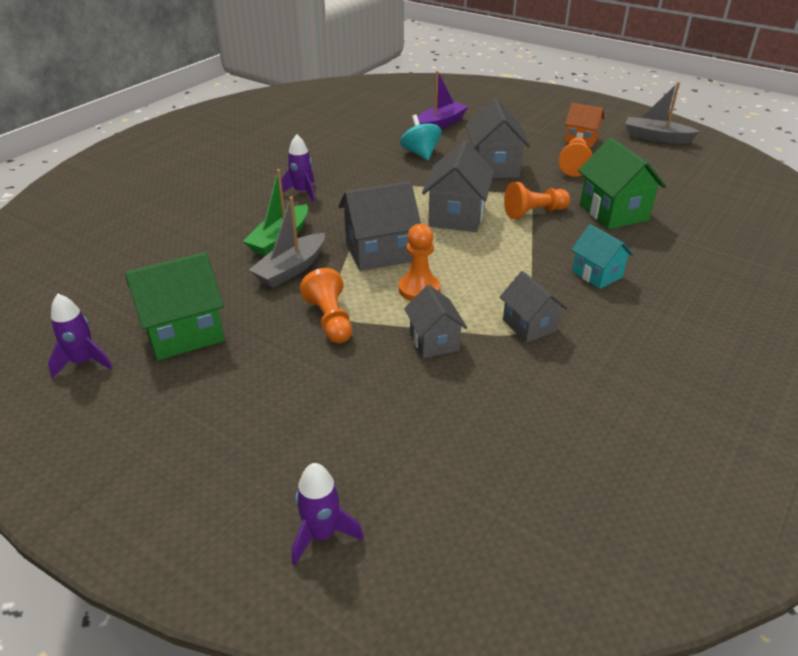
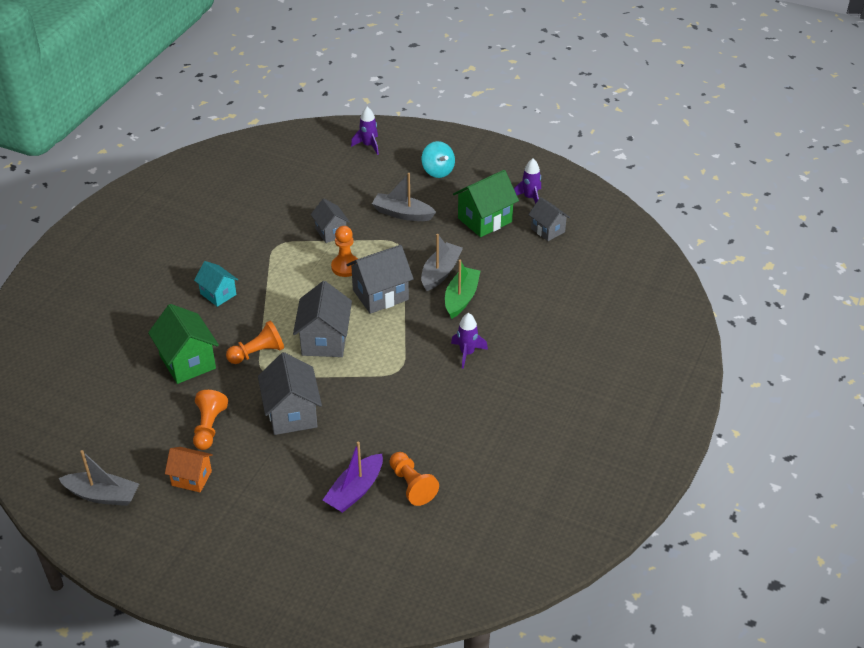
camera: 170 degrees right, 5 degrees up
(309, 359) = (402, 214): none -> grey boat
(330, 320) = (399, 238): orange pawn -> orange pawn (412, 485)
(420, 153) = (369, 427): turquoise spinning top -> turquoise spinning top (438, 171)
(529, 325) = (271, 249): grey house -> grey house (547, 230)

